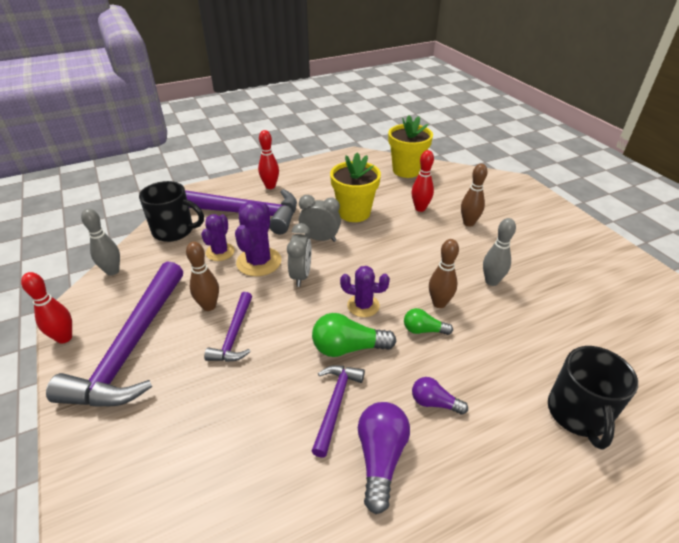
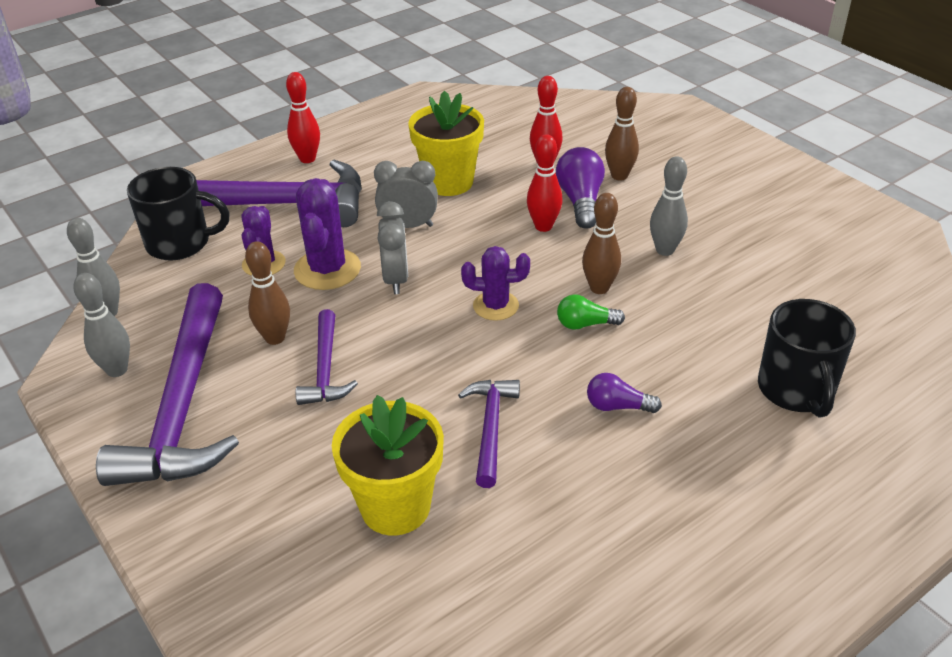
camera: 10 degrees left, 0 degrees up
(64, 338) = (76, 409): red bowling pin -> red bowling pin (543, 226)
(101, 313) = (117, 370): none -> grey bowling pin
(348, 348) = (489, 360): green light bulb -> none
(380, 458) = (563, 476): purple light bulb -> purple light bulb (580, 201)
(406, 170) = (512, 110): yellow flower pot -> yellow flower pot (395, 507)

